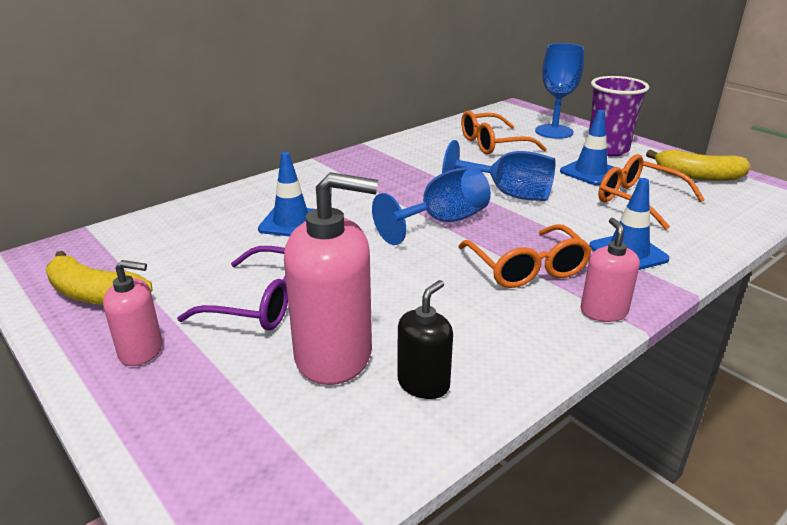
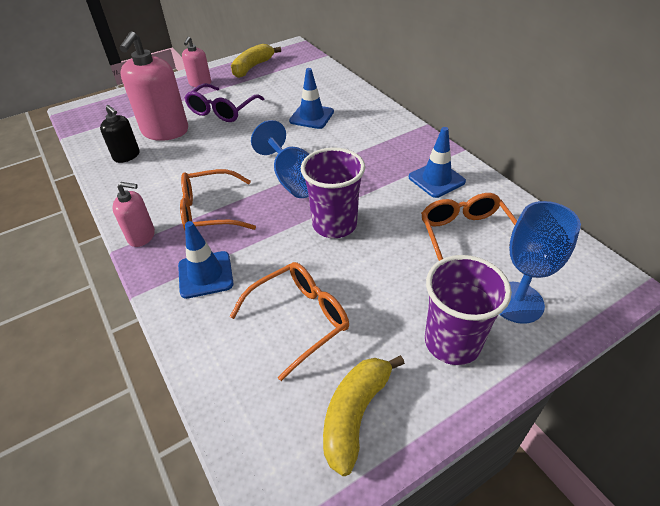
camera: 100 degrees right, 15 degrees up
(508, 194) = (334, 224): blue goblet -> purple cup
(590, 172) = (378, 300): blue traffic cone -> blue traffic cone (436, 179)

